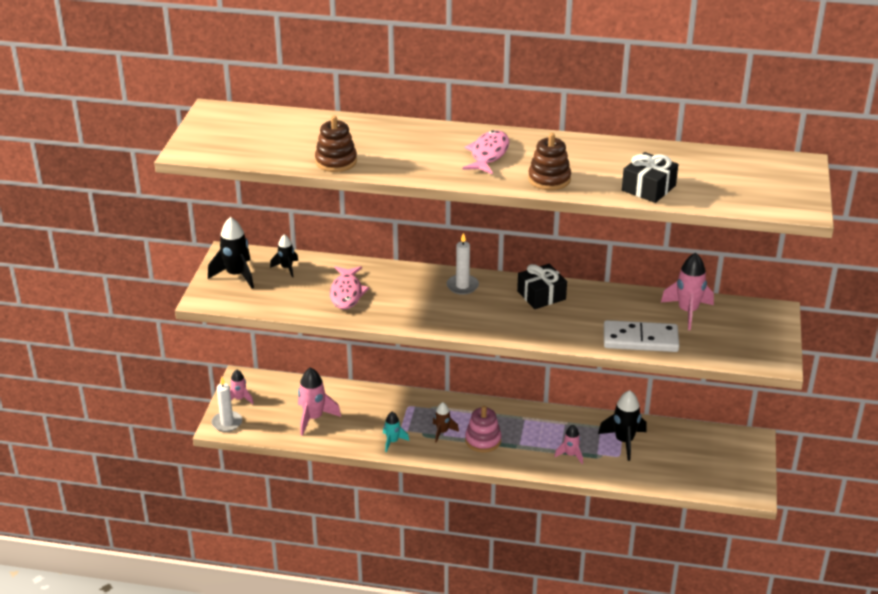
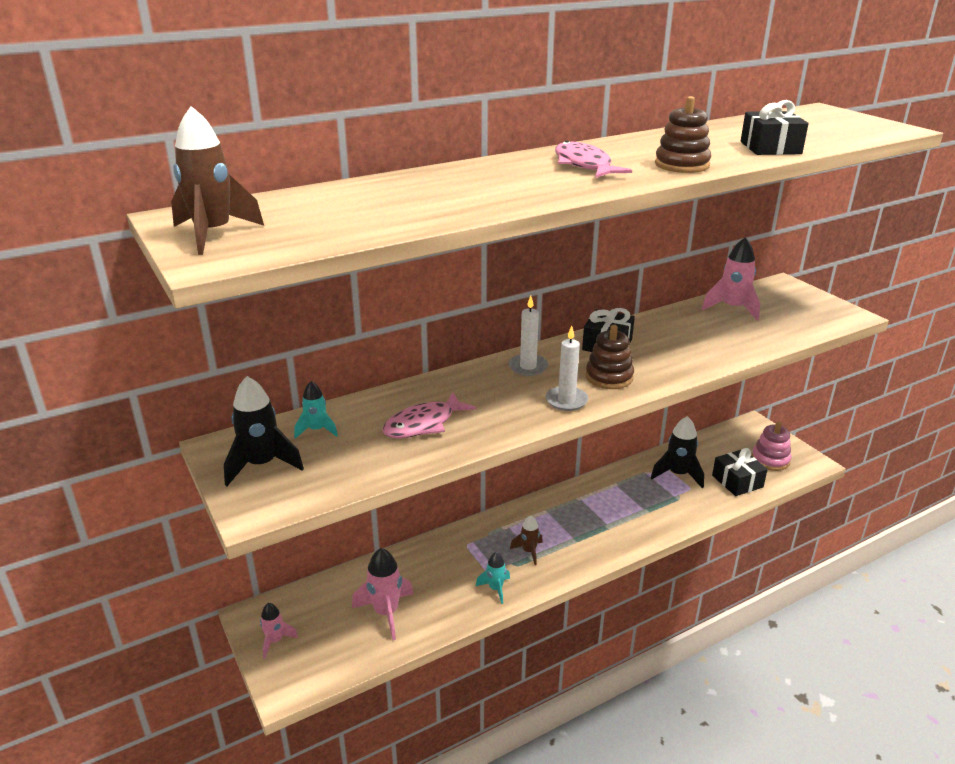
camera: 40 degrees left, 5 degrees down
(212, 132) = (213, 234): none -> brown rocket
(227, 423) = (290, 679): white candle -> white candle (566, 400)
(286, 268) = (317, 430): black rocket -> turquoise rocket
(336, 161) = (439, 213): brown stacking toy -> brown stacking toy (609, 377)
(346, 293) = (423, 424): pink fish -> pink fish turned 90 degrees clockwise
(483, 440) = (573, 538): pink stacking toy -> pink stacking toy (770, 460)
(570, 455) = (657, 509): pink rocket -> none
(640, 340) = (740, 343): white domino -> none
(664, 471) = (737, 481): none -> black gift

